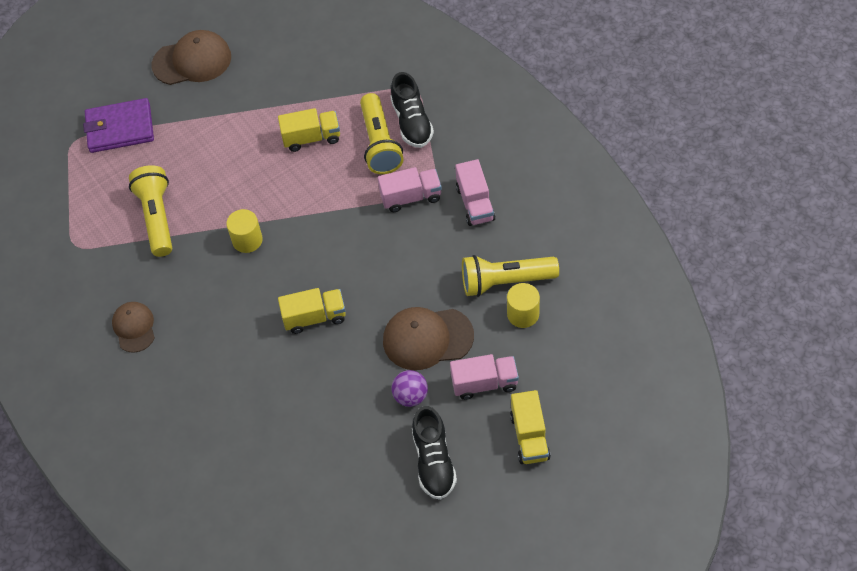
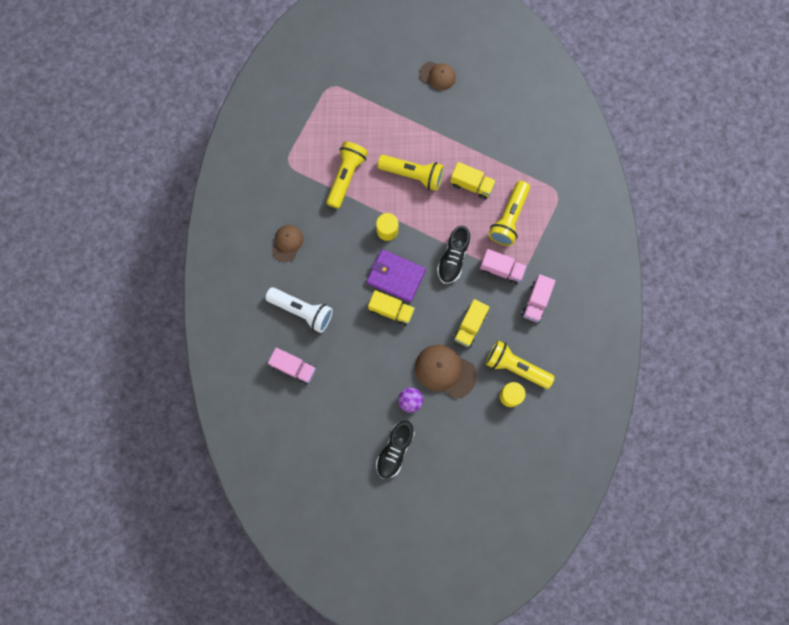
camera: 30 degrees right, 20 degrees up
(120, 128) = (364, 96): purple wallet -> purple wallet (396, 276)
(192, 61) = (437, 76): brown cap -> brown cap, size x0.63
(205, 387) = (302, 311): none -> white flashlight
(236, 168) = (413, 174): none -> yellow flashlight
(412, 122) = (539, 217): black shoe -> black shoe (453, 258)
(484, 383) = (457, 423): pink truck -> pink truck (294, 367)
(529, 436) = (458, 474): yellow truck -> yellow truck (470, 326)

